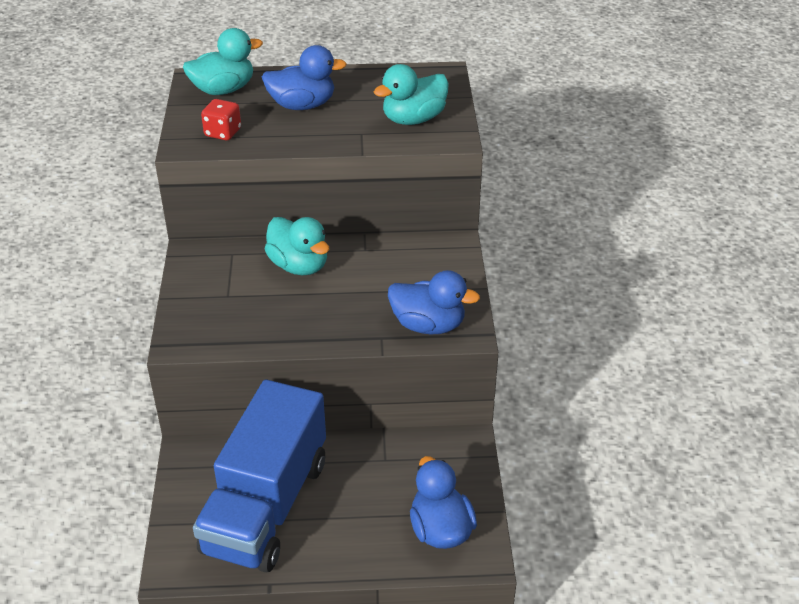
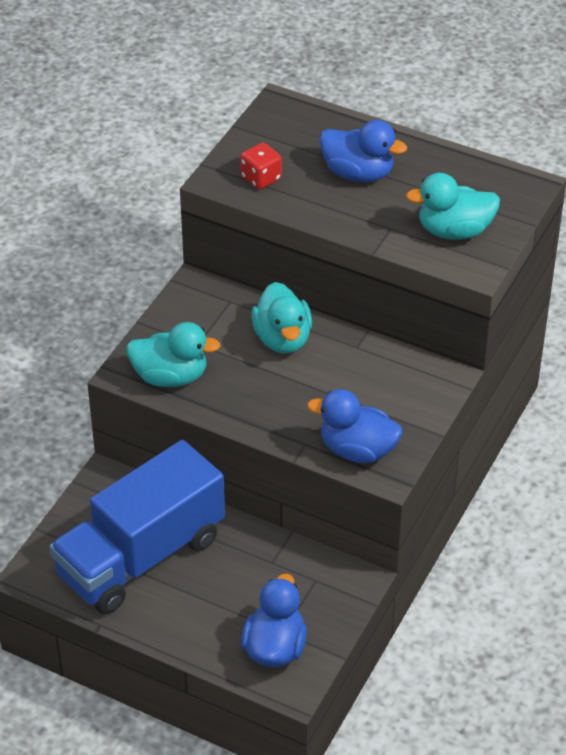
camera: 30 degrees right, 5 degrees up
(223, 90) = (296, 127): turquoise duck -> turquoise duck (170, 376)
(428, 325) = (357, 450): blue duck -> blue duck turned 150 degrees clockwise

